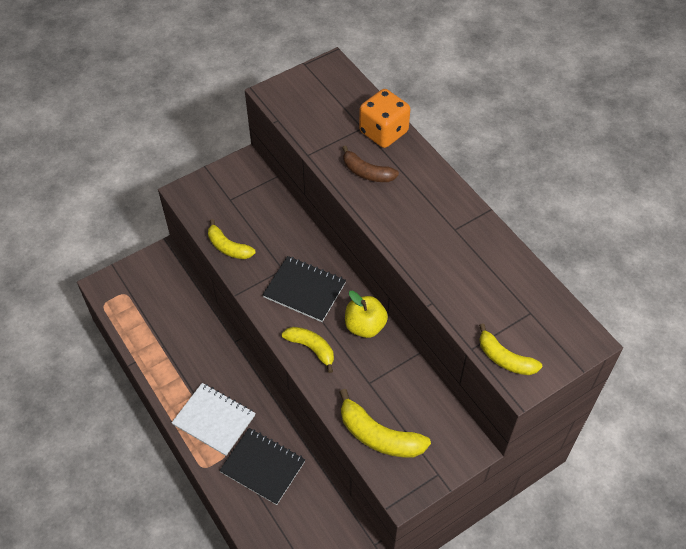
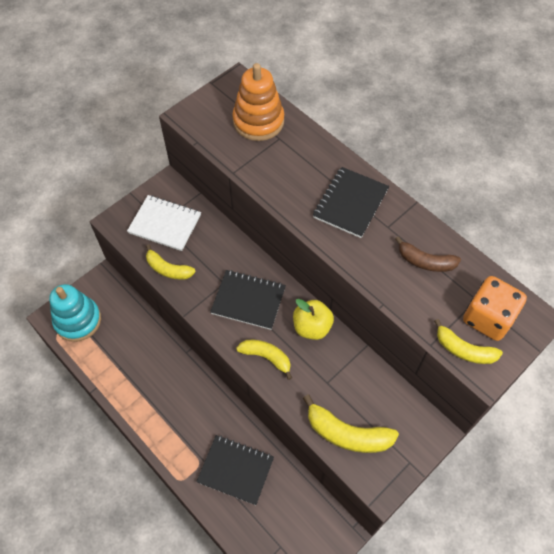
camera: 10 degrees left, 5 degrees up
(129, 292) = (78, 320): none -> turquoise stacking toy
(214, 420) = (181, 432): white notebook -> white notebook (165, 224)
(344, 108) = (258, 121): none -> orange stacking toy
(367, 172) = (293, 182): brown banana -> brown banana (425, 262)
(383, 132) = (300, 140): orange dice -> orange dice (487, 318)
(421, 201) = (350, 203): none -> black notebook

